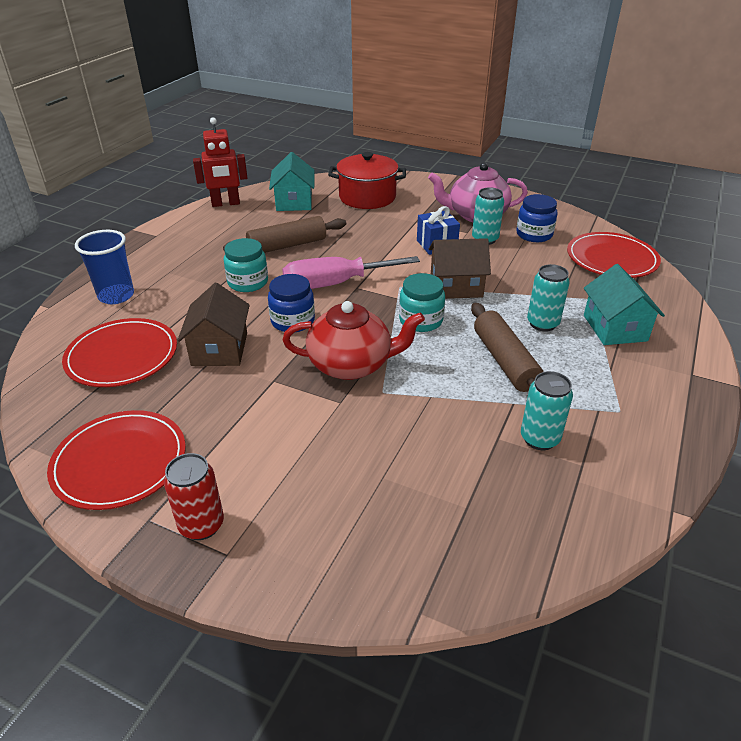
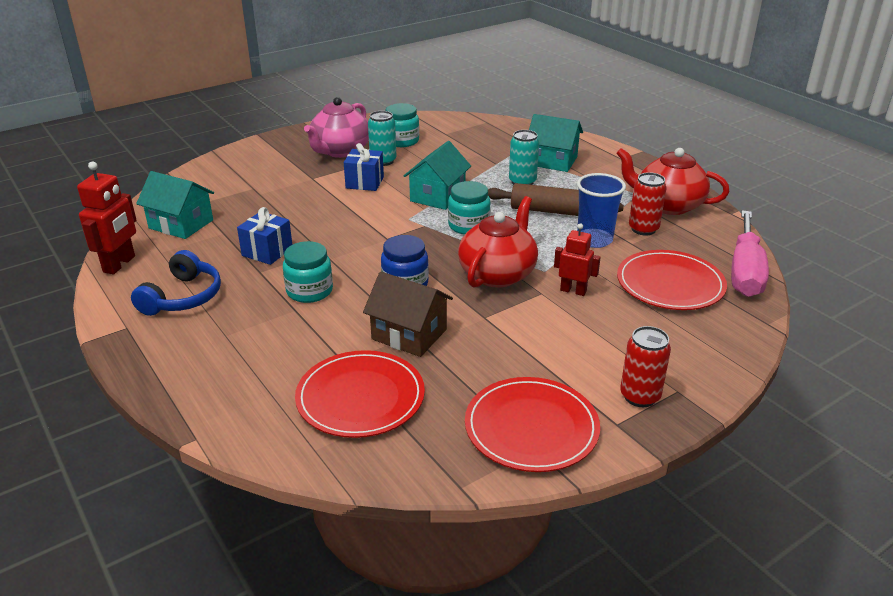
camera: 60 degrees left, 5 degrees down
(116, 296) = (233, 381): blue cup -> blue cup (594, 240)
(203, 239) = (183, 297): none -> blue headphones
(287, 246) = (267, 252): brown rolling pin -> blue gift
(335, 284) = (369, 247): pink screwdriver -> pink screwdriver (745, 272)
(361, 422) = (573, 291): none -> red robot
(367, 197) = (233, 185): red pot -> none
(456, 286) = (437, 196): brown house -> turquoise house
(534, 234) = (402, 141): blue jar -> turquoise jar
(539, 438) = (643, 229): turquoise can -> red can
(611, 259) = (470, 129): red plate -> red plate (670, 284)
(622, 444) = (667, 205): none -> red teapot

